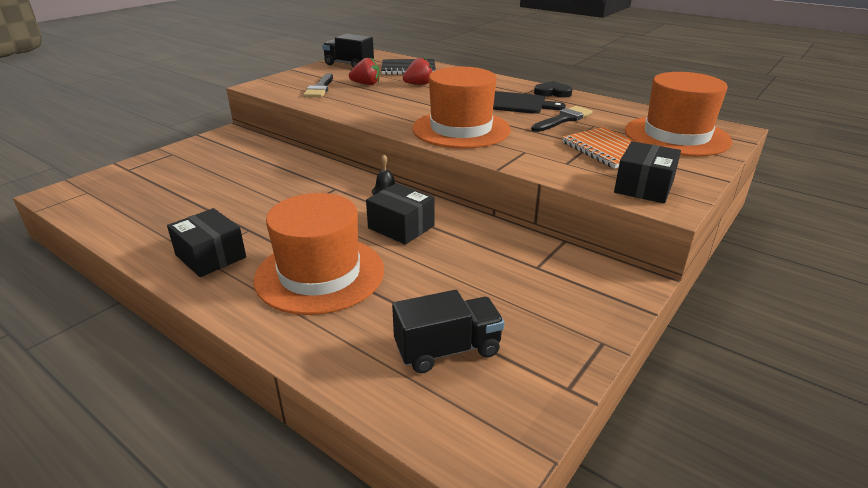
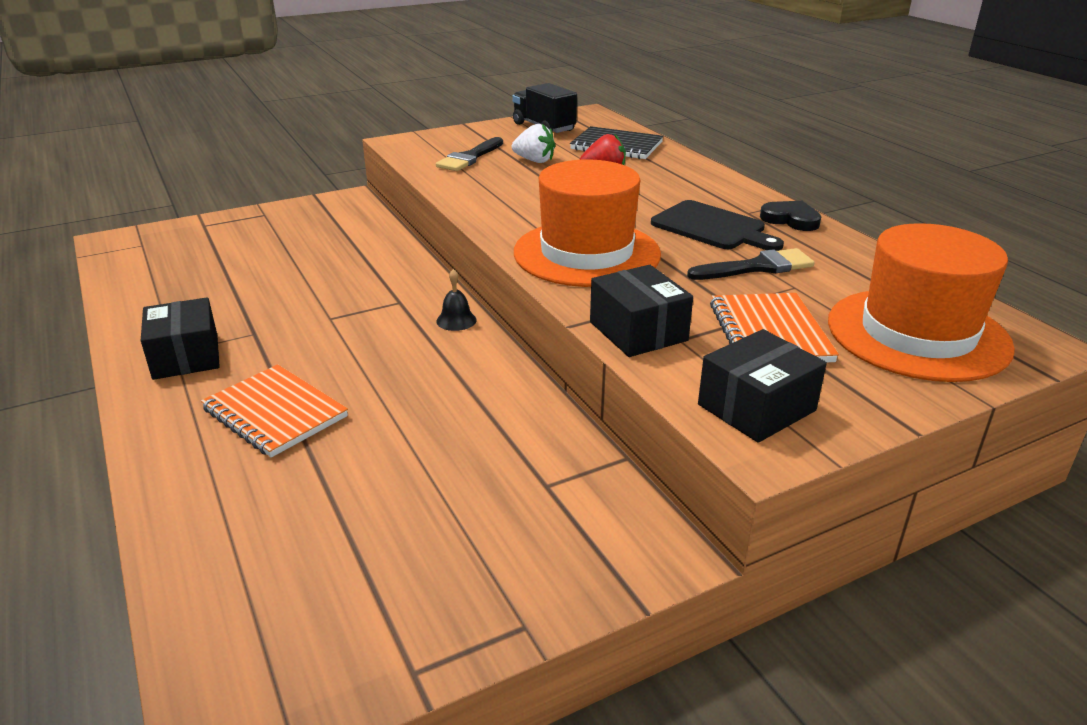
camera: 25 degrees right, 0 degrees up
(320, 274) = (275, 413): orange hat -> orange notebook
(366, 84) = (534, 161): red strawberry -> white strawberry
(401, 227) = (427, 376): black box -> black box (638, 331)
(447, 350) = (320, 562): black truck -> none

